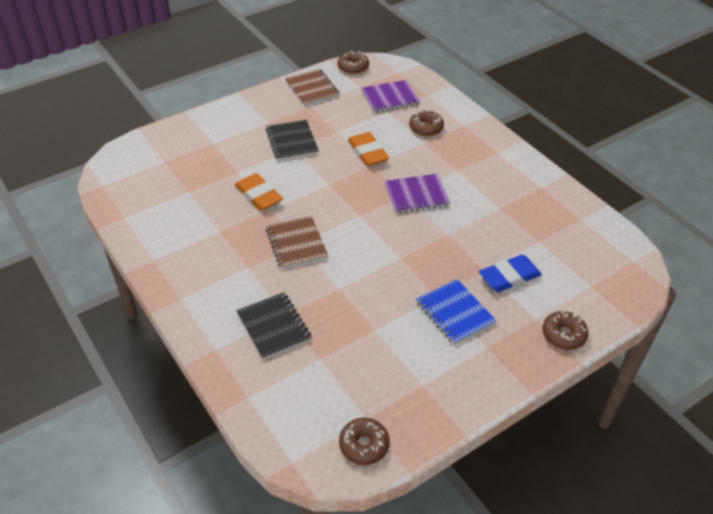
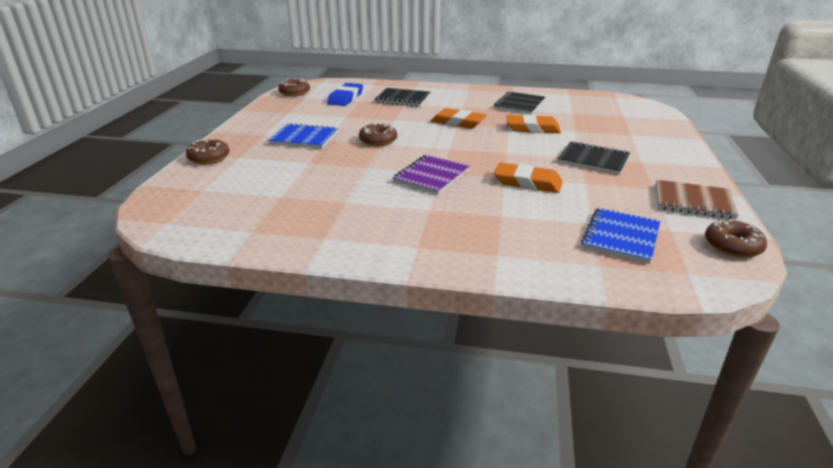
camera: 135 degrees right, 15 degrees down
(198, 233) = (519, 105): none -> black notebook
(296, 244) = (458, 122): brown notebook -> orange eraser
(390, 98) = (621, 237): purple notebook -> blue notebook
(426, 128) = (526, 229): brown donut -> brown donut (378, 141)
(509, 276) = (284, 167): blue eraser -> blue eraser (345, 98)

